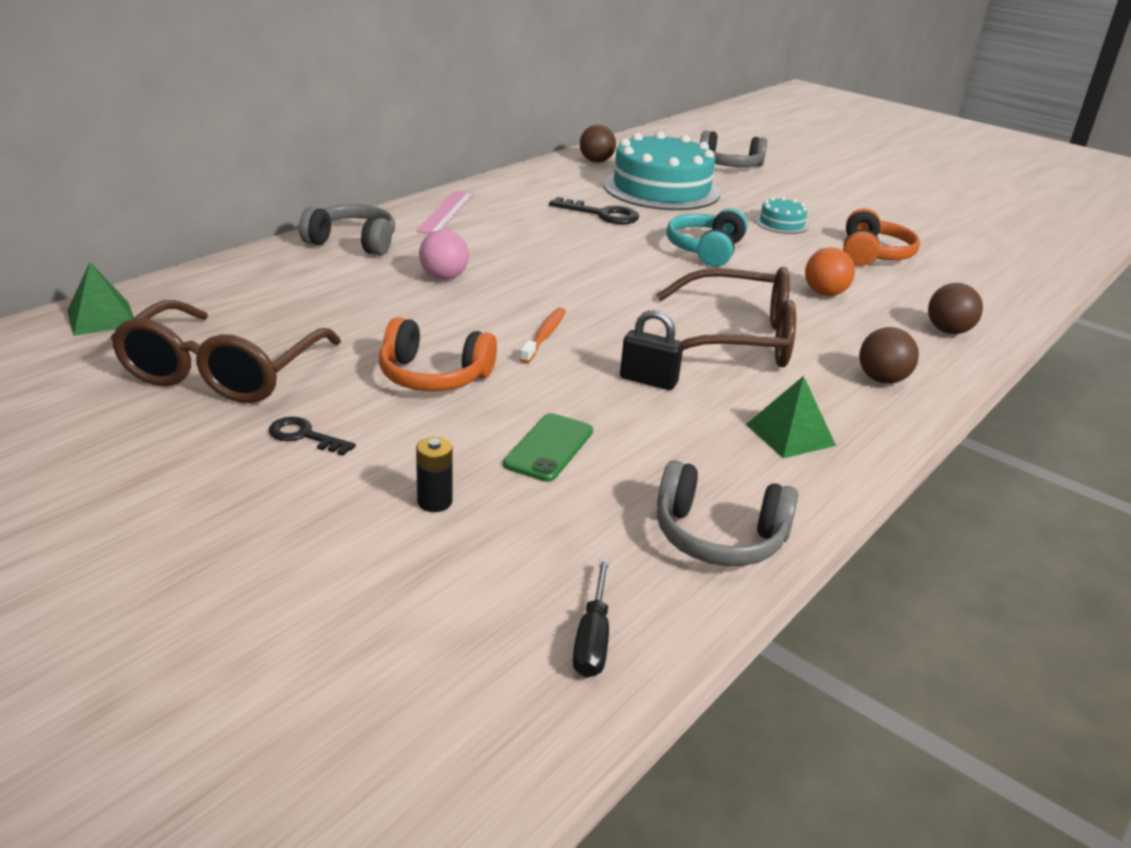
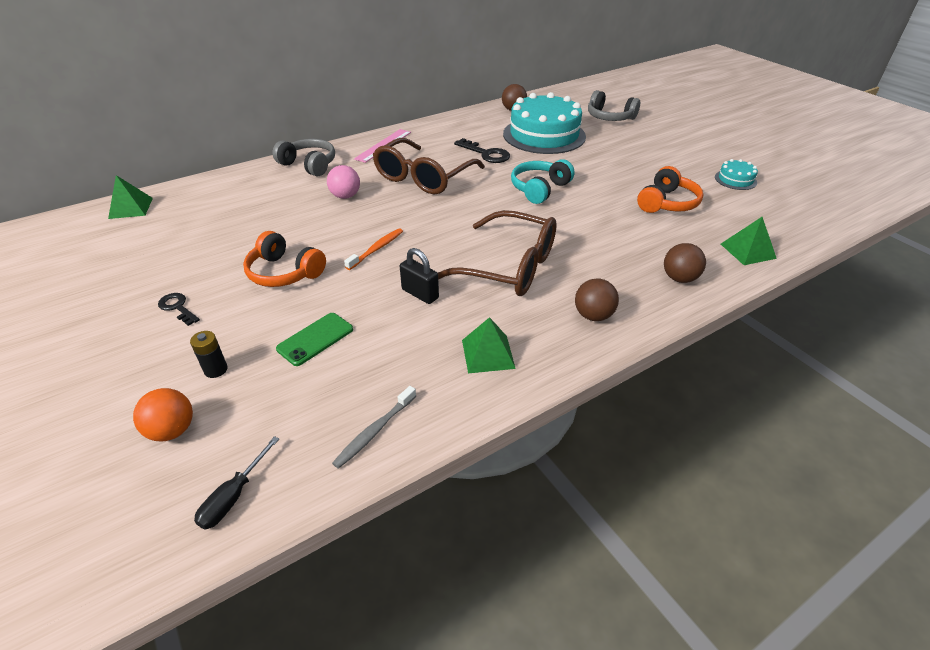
camera: 20 degrees right, 10 degrees up
(222, 372) = (166, 254): brown glasses -> brown glasses (423, 177)
(718, 536) = (375, 431): grey headphones -> grey toothbrush
(781, 223) = (614, 170): turquoise cake -> turquoise cake (735, 180)
(824, 293) = (603, 234): orange ball -> orange ball (172, 430)
(1000, 296) = (748, 251): none -> green pyramid

